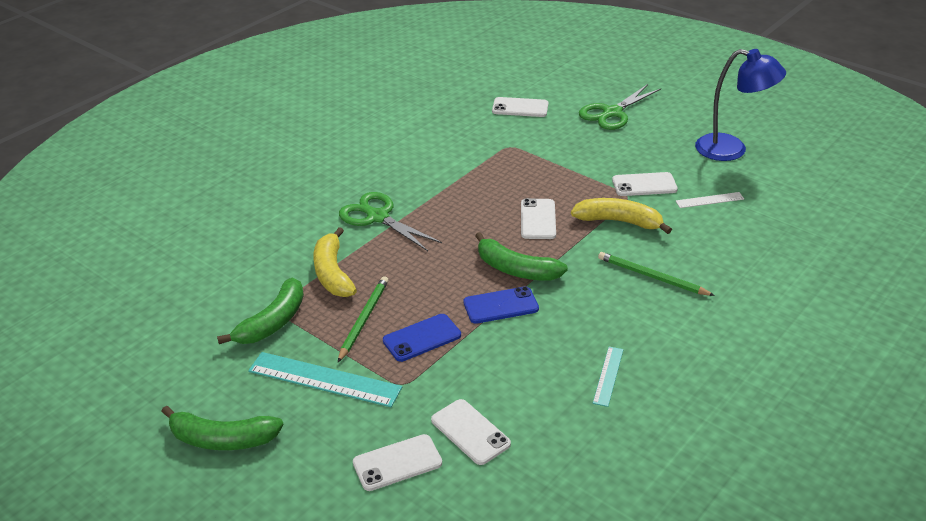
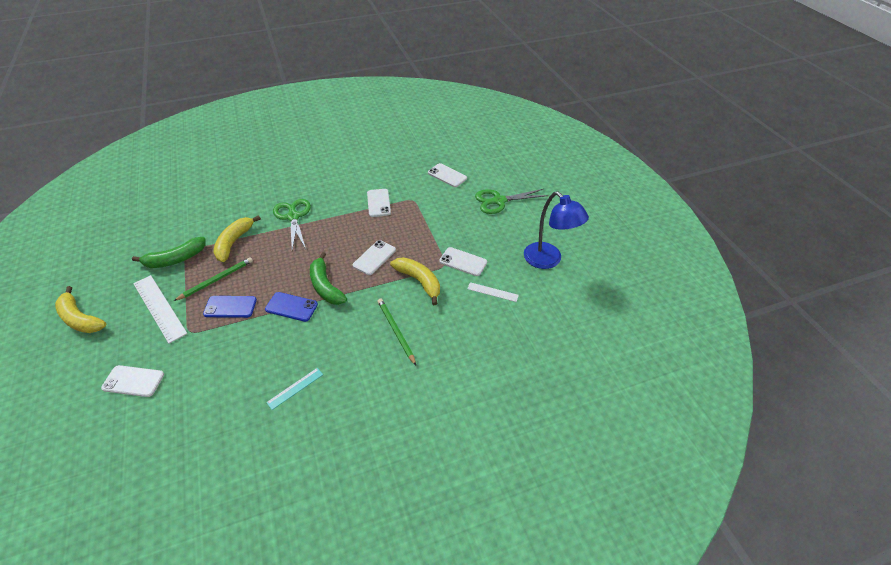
camera: 30 degrees right, 10 degrees up
(222, 439) = (80, 319): green banana -> yellow banana
(324, 379) = (159, 308): turquoise ruler -> white ruler
(470, 432) = (186, 383): white phone -> white phone (378, 203)

